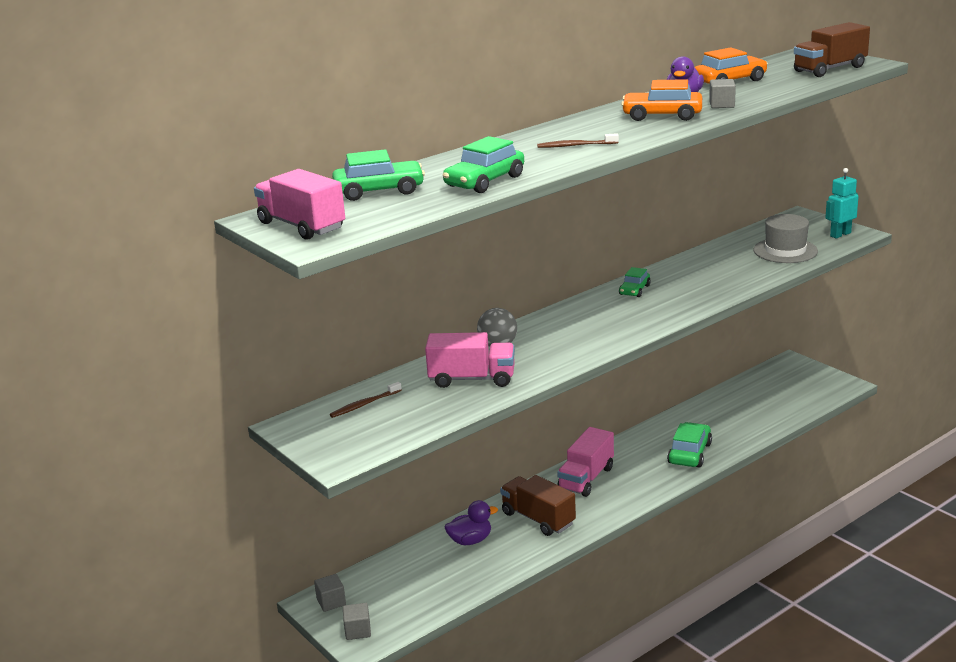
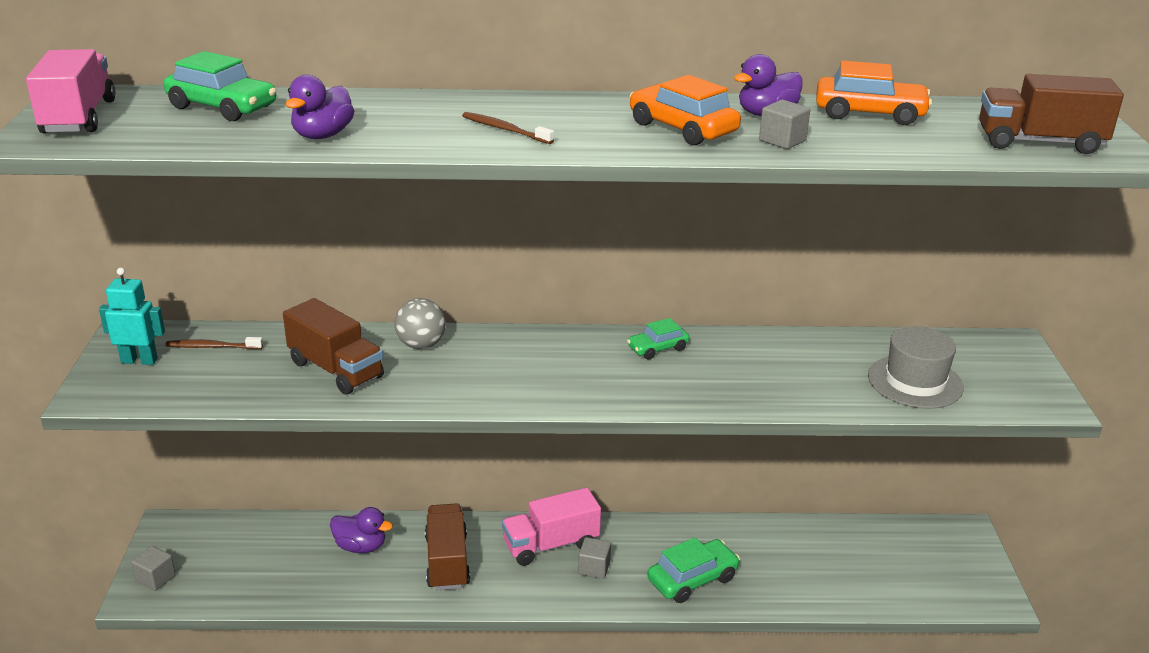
camera: 35 degrees right, 5 degrees up
(331, 602) = (178, 535): grey cube -> grey cube (594, 568)
(472, 379) = (336, 370): pink truck -> brown truck
(484, 181) = (322, 135): green car -> purple duck
(840, 234) = (1025, 393): turquoise robot -> turquoise robot (139, 360)

